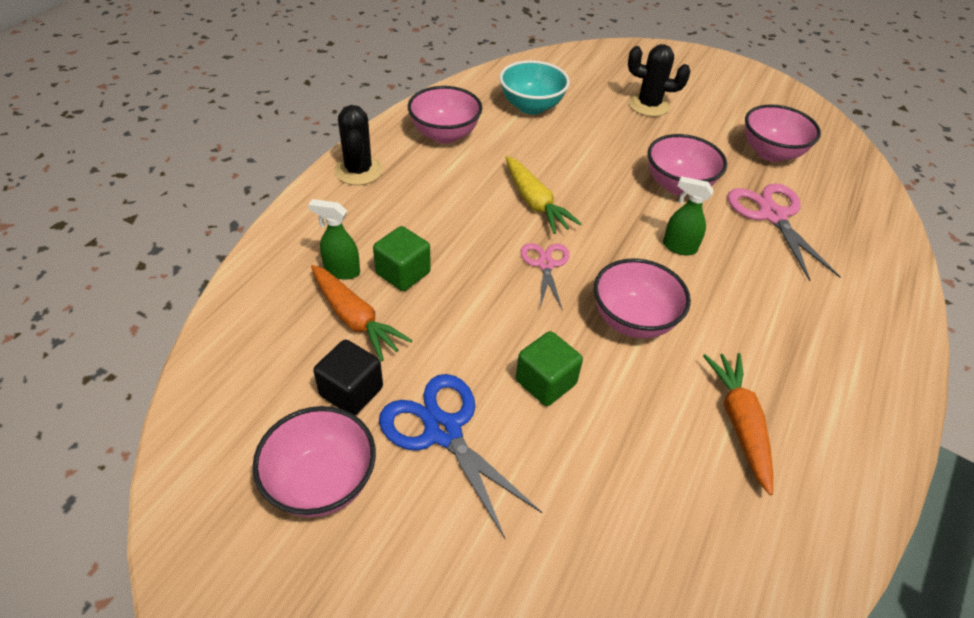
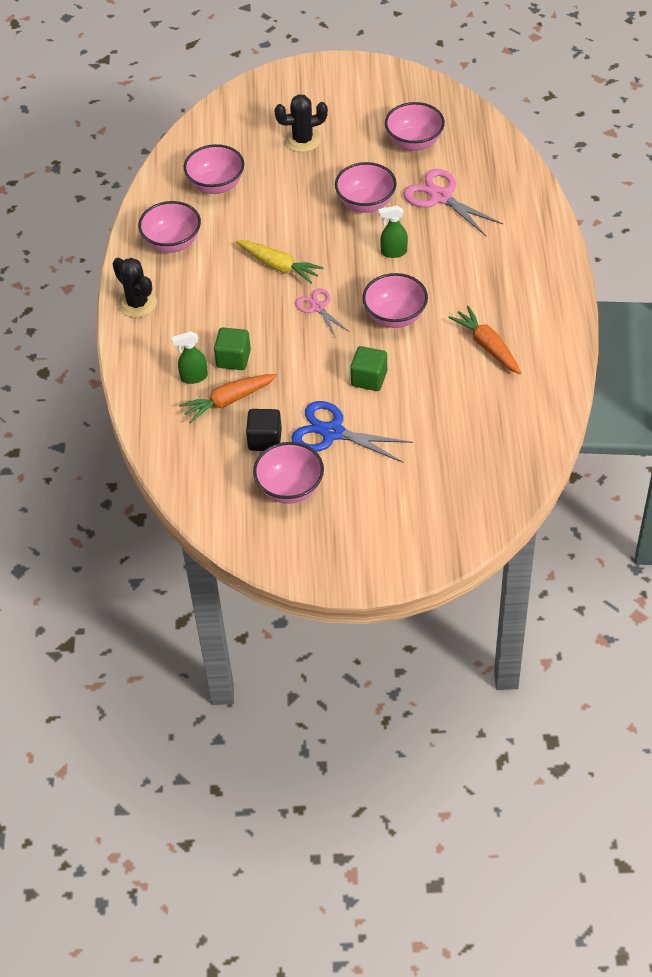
camera: 25 degrees left, 5 degrees up
(354, 318) = (229, 401): orange carrot -> orange carrot turned 135 degrees clockwise
(531, 106) = (216, 185): turquoise bowl -> pink bowl

